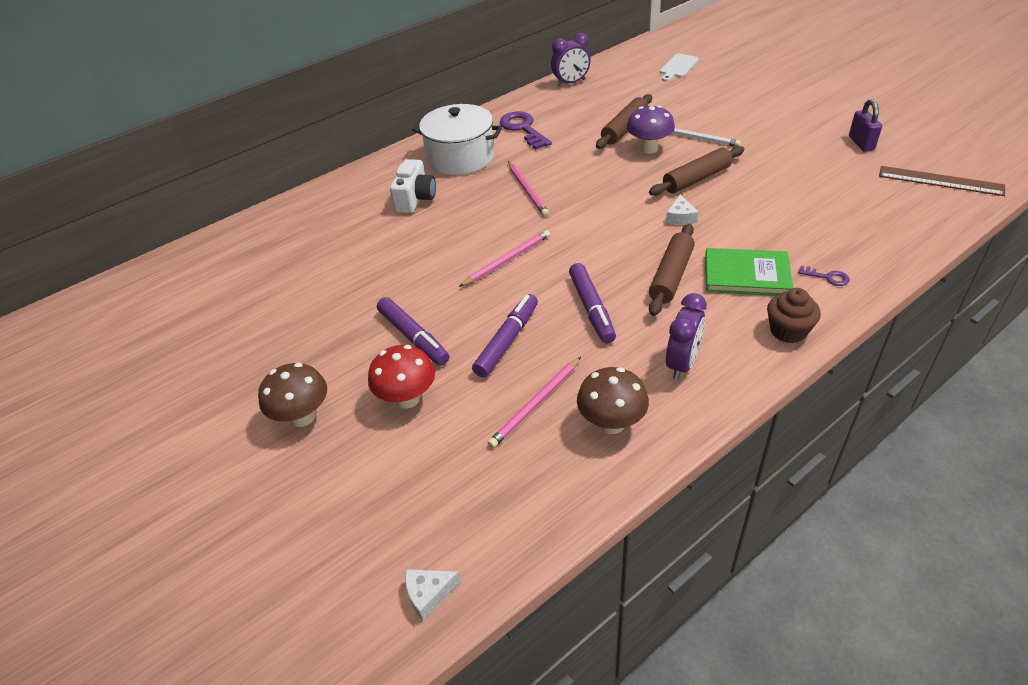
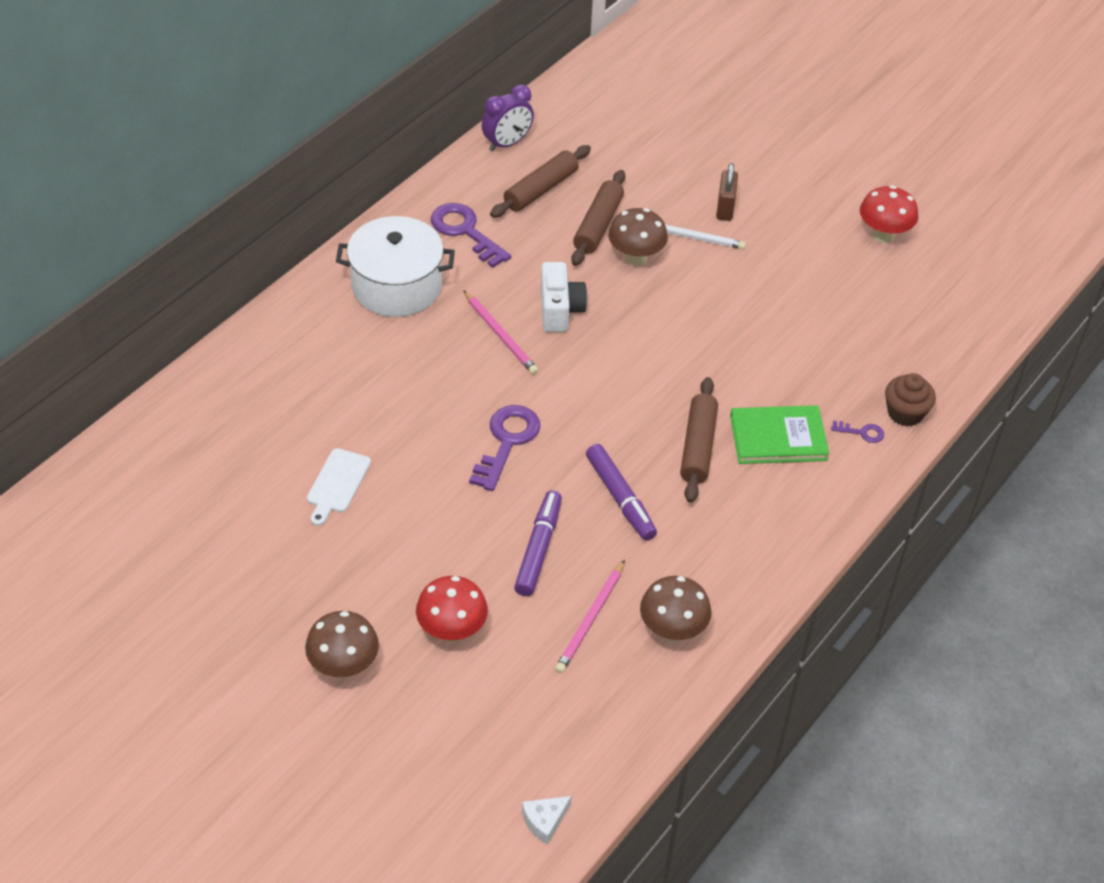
camera: 20 degrees left, 5 degrees up
(413, 337) = (431, 556): purple marker -> none
(416, 199) = (361, 359): white camera -> white camera (560, 310)
(507, 260) = (507, 442): pink pencil -> purple key
(649, 149) = (635, 258): purple mushroom -> brown mushroom
(678, 67) = (645, 109): white cutting board -> white cutting board (337, 484)
(680, 217) = (693, 363): white cheese -> none
(682, 363) = (729, 555): purple clock -> none
(696, 179) = (702, 303): brown rolling pin -> brown rolling pin (541, 189)
(728, 122) = (725, 208): none -> brown padlock
(788, 331) = (829, 504): brown cupcake -> brown cupcake (905, 413)
(861, 143) = (883, 235): purple padlock -> red mushroom
(940, 181) = (971, 289): brown ruler -> none

